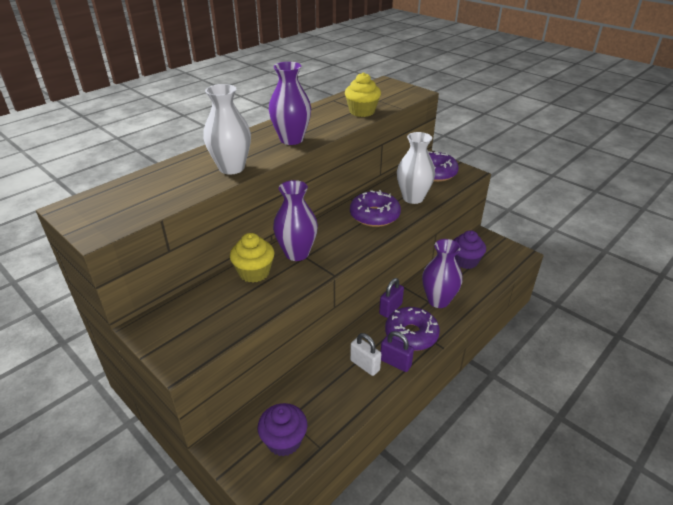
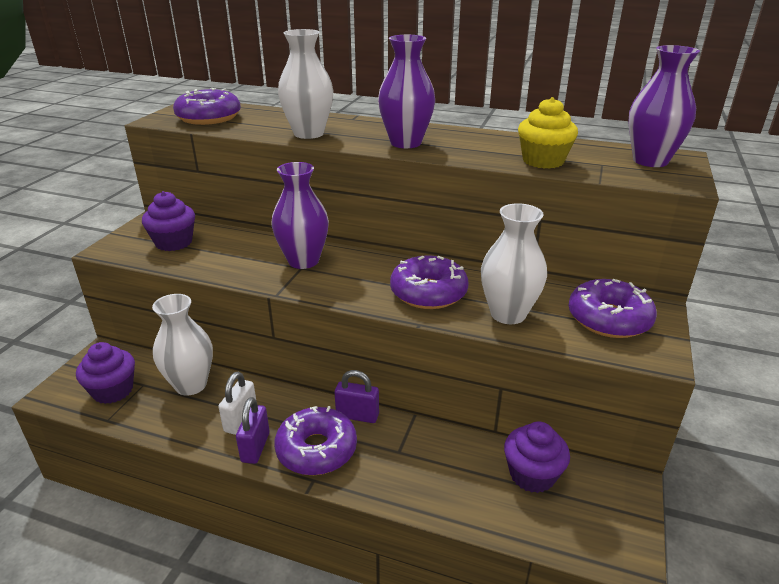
camera: 65 degrees right, 5 degrees down
(129, 205) = (209, 117): none -> purple donut
(205, 316) = (174, 242): none -> purple cupcake
(254, 272) = (254, 247): yellow cupcake -> none
(308, 387) = (191, 385): none -> white vase
(438, 300) = (407, 462): purple vase -> purple vase (650, 161)

